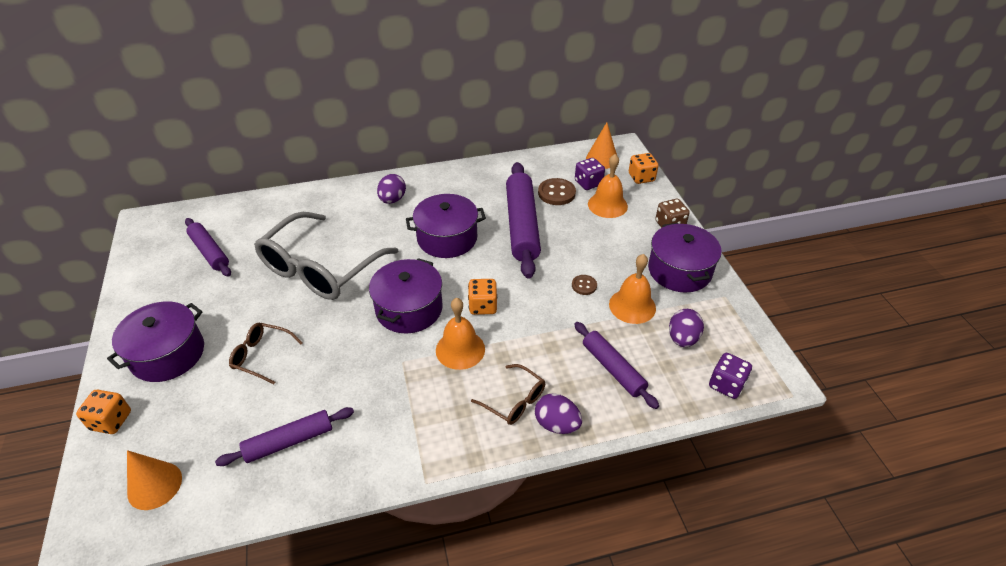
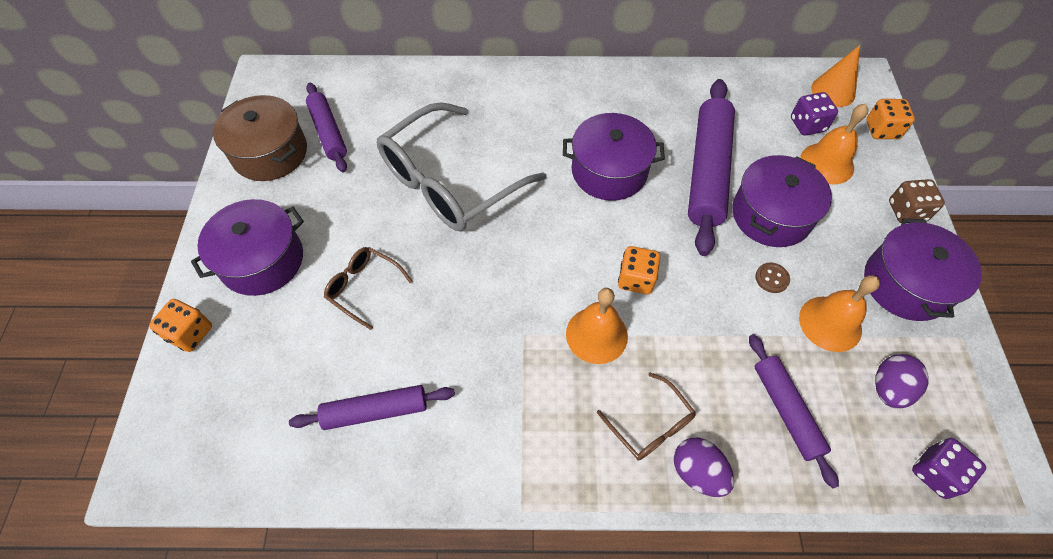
camera: 15 degrees right, 15 degrees up
(154, 485) = (223, 429): orange cone -> none
(160, 275) = (270, 153): none -> brown pot
(392, 200) = (552, 101): purple egg -> none
(409, 309) = (544, 262): purple pot -> purple pot (771, 215)
(556, 193) = (762, 132): brown button -> none

